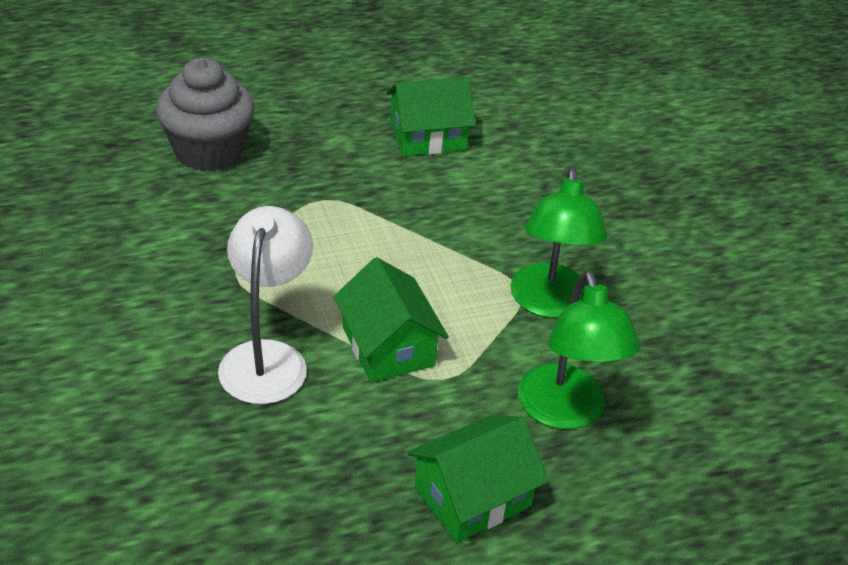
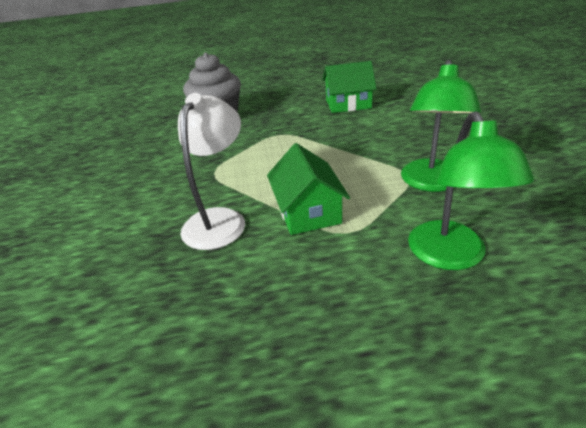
camera: 15 degrees right, 5 degrees down
(472, 497) = (367, 327): green house -> none

